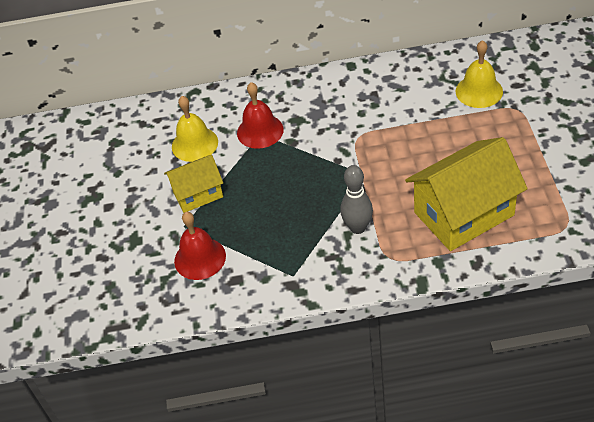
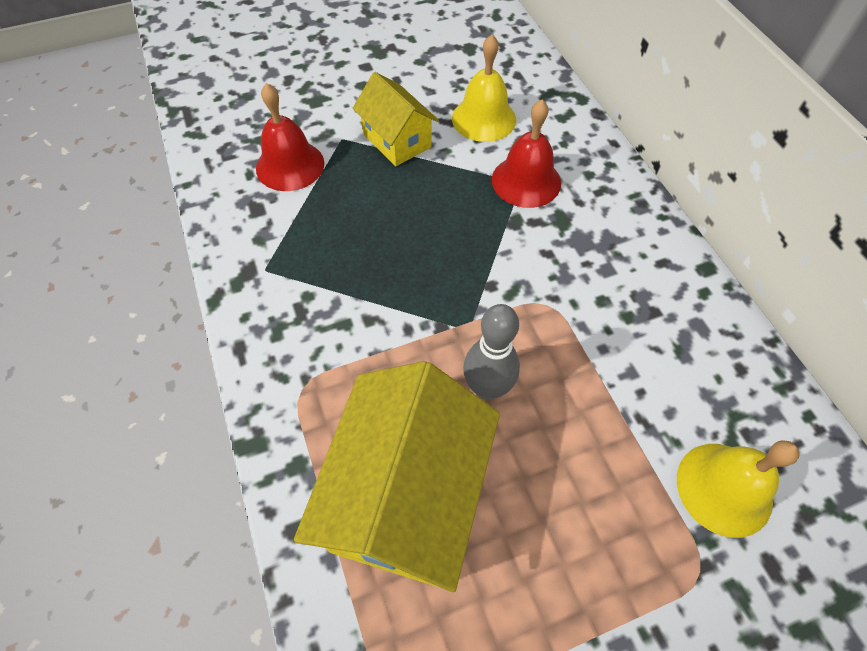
camera: 70 degrees right, 10 degrees up
(358, 227) = (358, 335): grey bowling pin -> grey bowling pin (487, 388)
(464, 214) = (405, 496): yellow house -> yellow house turned 60 degrees clockwise

